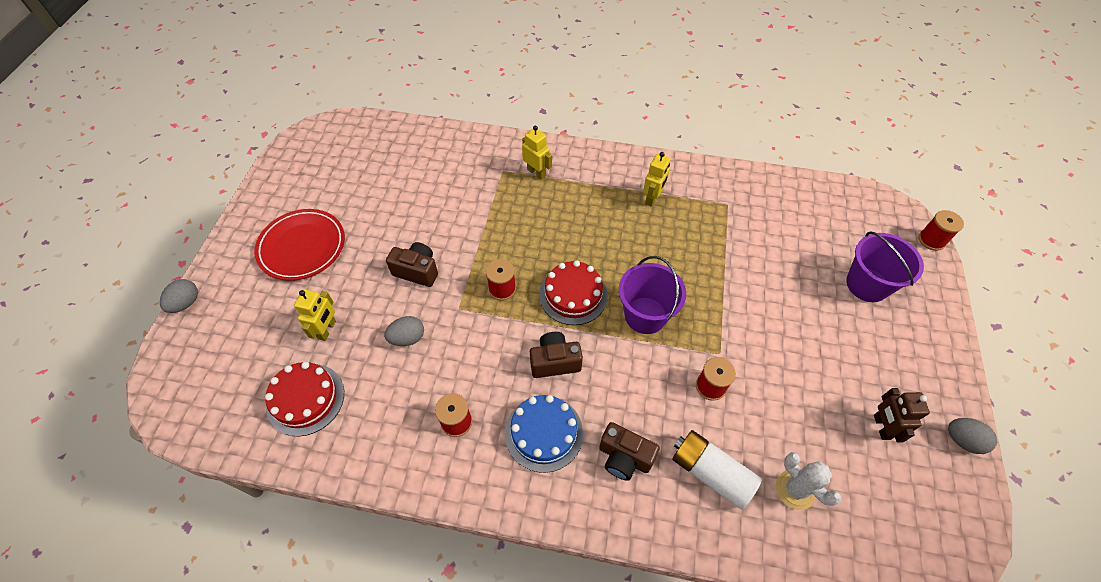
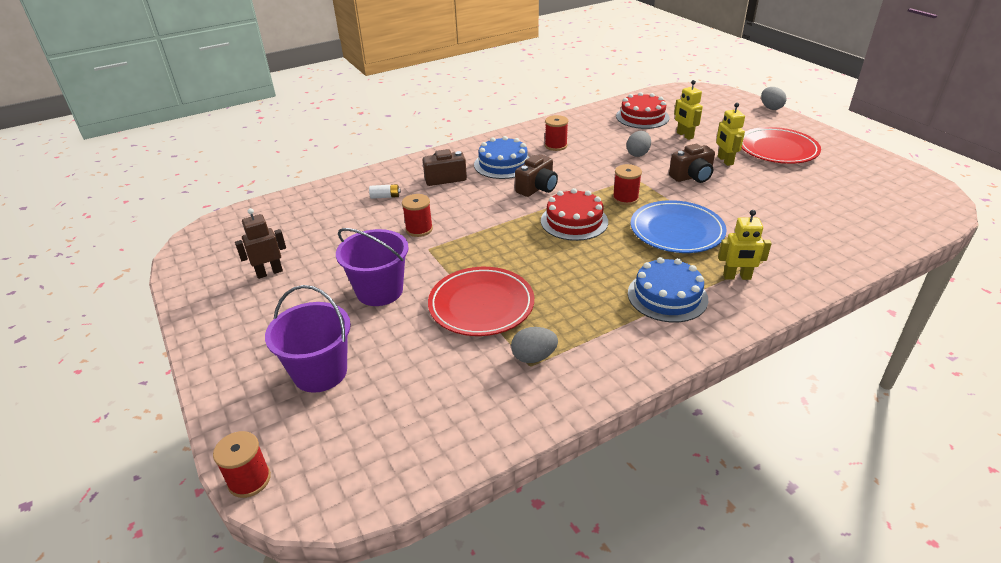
camera: 140 degrees right, 20 degrees down
(516, 229) = (676, 231): none -> blue plate
(595, 190) = (667, 296): none -> blue cake
(645, 315) = (507, 239): purple bucket -> purple bucket (379, 291)
(652, 198) = (608, 322): yellow robot -> yellow robot (725, 161)
(711, 473) = (385, 196): white battery -> white battery, size x0.46
(721, 265) = (481, 305): none -> red plate
(795, 489) = (324, 215): white cactus -> none
(881, 427) = (269, 272): brown robot -> brown robot turned 75 degrees counterclockwise
(962, 440) = (194, 298): grey egg -> grey egg (534, 357)

